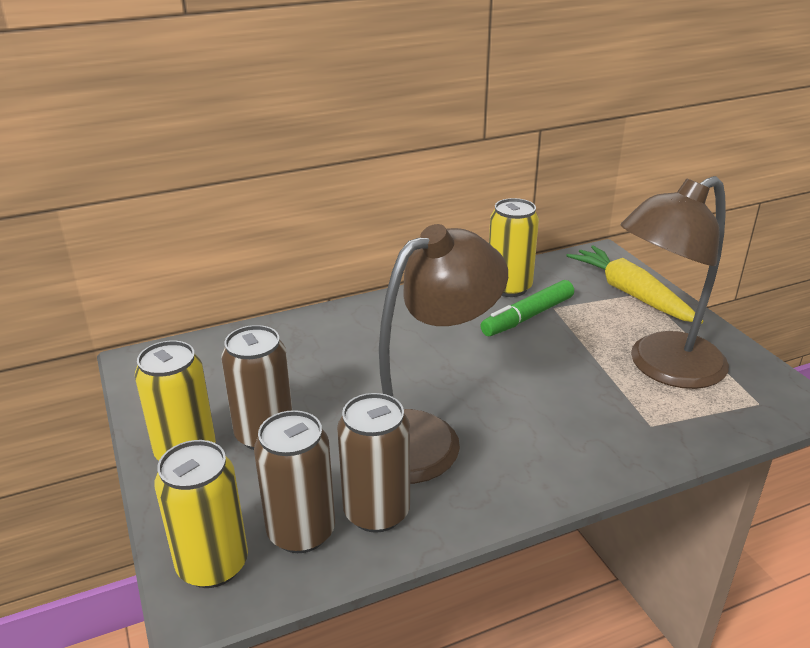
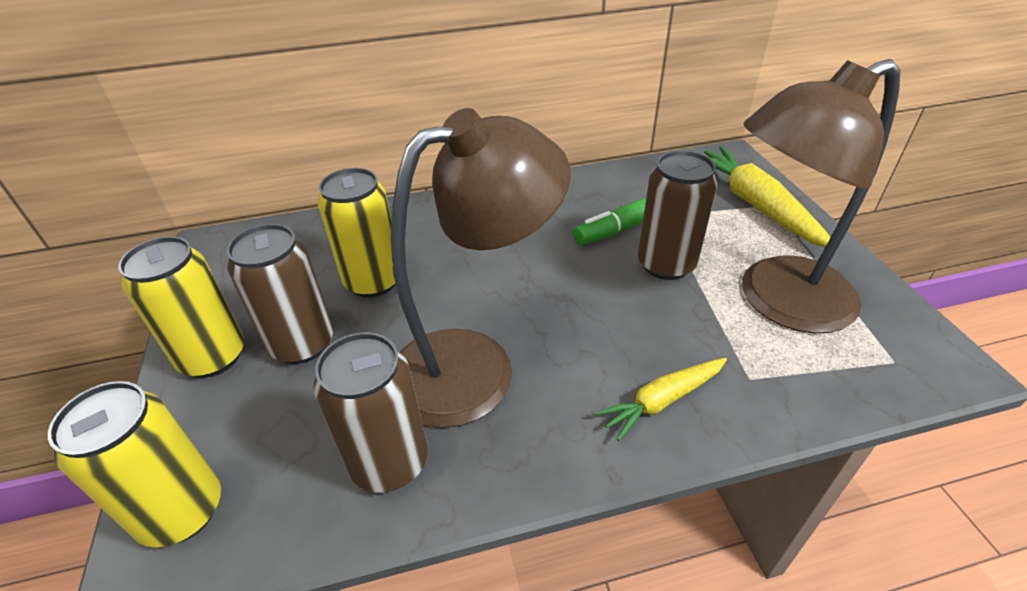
camera: 10 degrees right, 10 degrees up
(301, 532) = (295, 478): brown can -> brown can (666, 264)
(509, 287) = (619, 188): yellow can -> yellow can (373, 281)
(586, 447) = (662, 401): none -> yellow carrot

